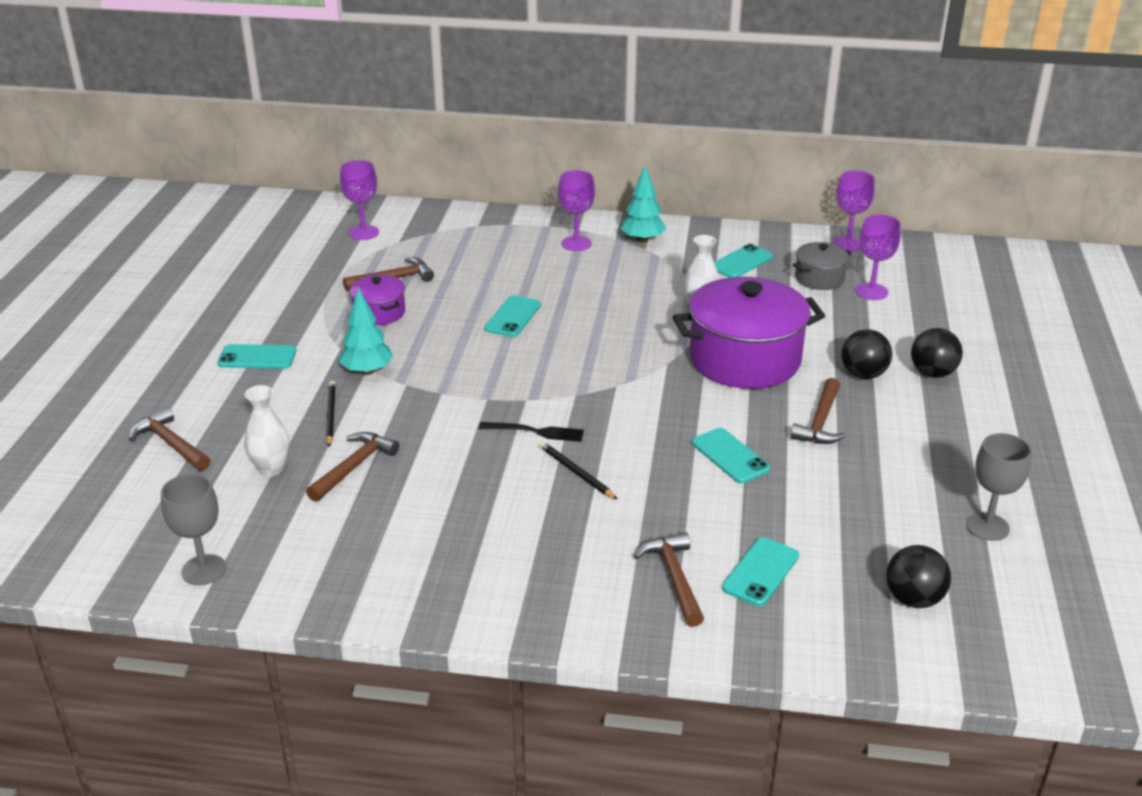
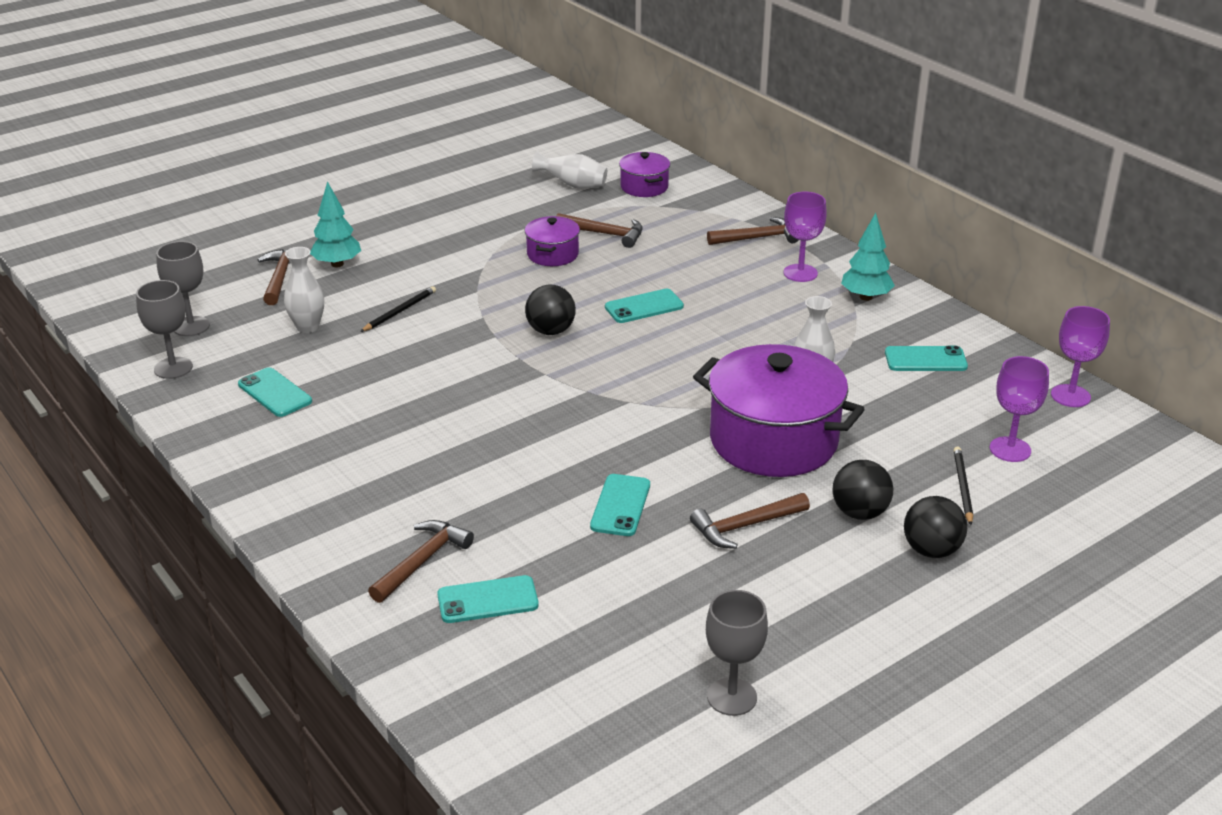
camera: 45 degrees right, 0 degrees up
(156, 528) = (191, 326): none -> grey goblet
(257, 357) = (421, 246): turquoise phone -> turquoise phone (274, 393)
(304, 255) = (573, 185): none -> white vase
(354, 467) = (356, 355): brown hammer -> brown hammer (758, 238)
(364, 233) = (644, 187): purple goblet -> purple pot
(367, 371) = (473, 293): turquoise tree -> turquoise tree (337, 264)
(535, 432) = (510, 401): black fork -> none
(576, 472) = (487, 446): black pencil -> black pencil (962, 487)
(819, 278) = (977, 411): grey pot -> none
(913, 599) = (563, 701): black ball -> black ball (551, 331)

